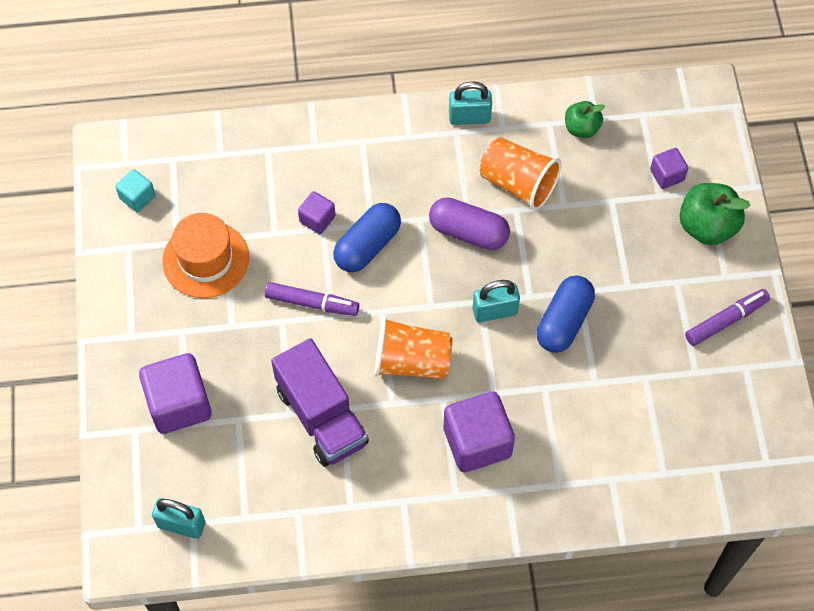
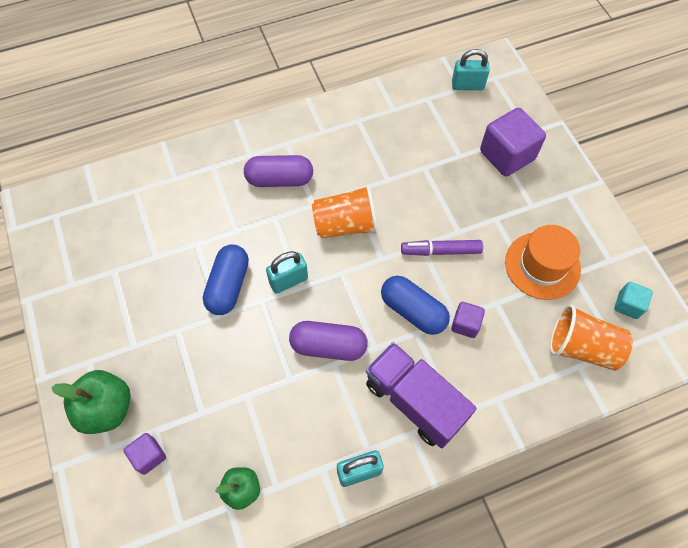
camera: 165 degrees right, 0 degrees up
(321, 416) = (400, 170): purple truck -> purple truck (414, 401)
(367, 246) = (413, 311): blue capsule -> blue capsule turned 75 degrees counterclockwise
(477, 442) = (279, 179): purple cube -> purple capsule
(518, 184) = (294, 408): orange cup -> orange cup (582, 347)
(726, 320) = (87, 320): purple marker -> none

